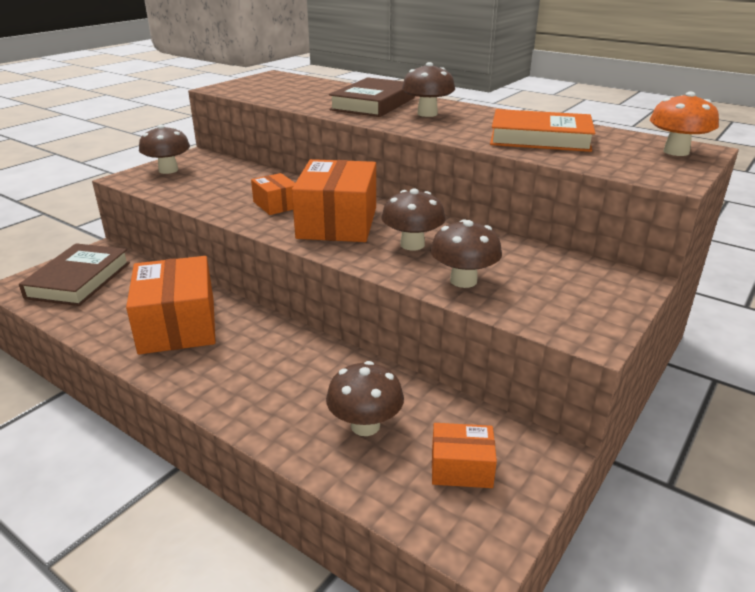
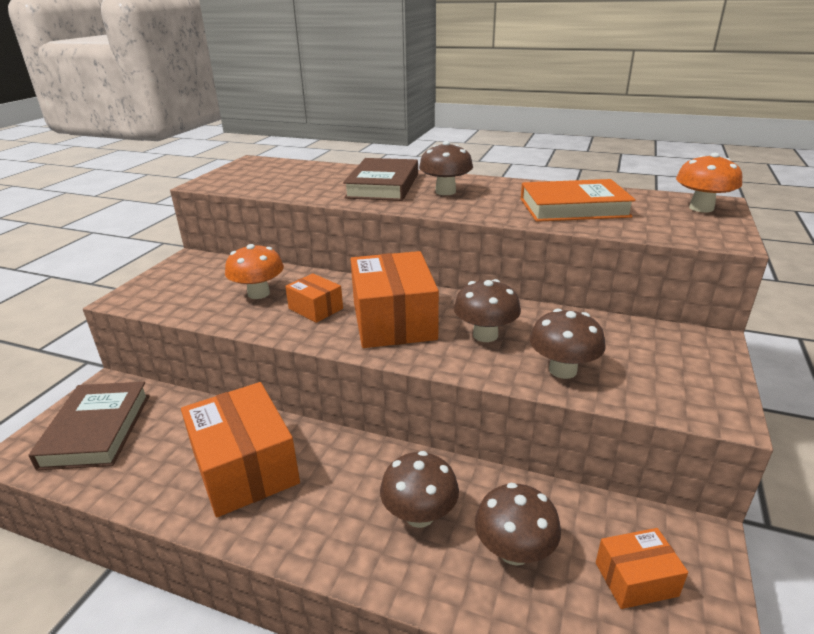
camera: 15 degrees left, 0 degrees up
(168, 170) = (169, 282): brown mushroom -> brown mushroom (419, 515)
(236, 187) = (258, 293): none -> orange mushroom

